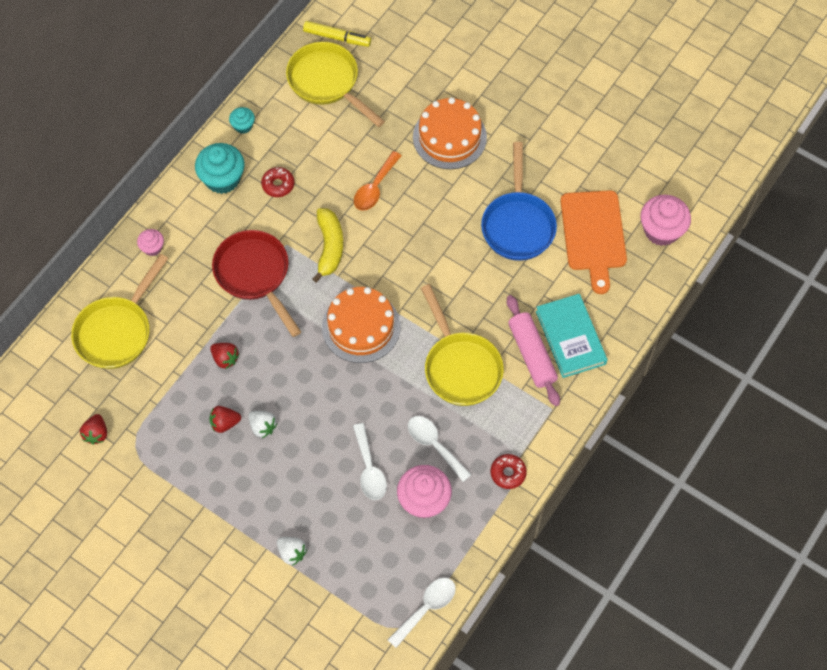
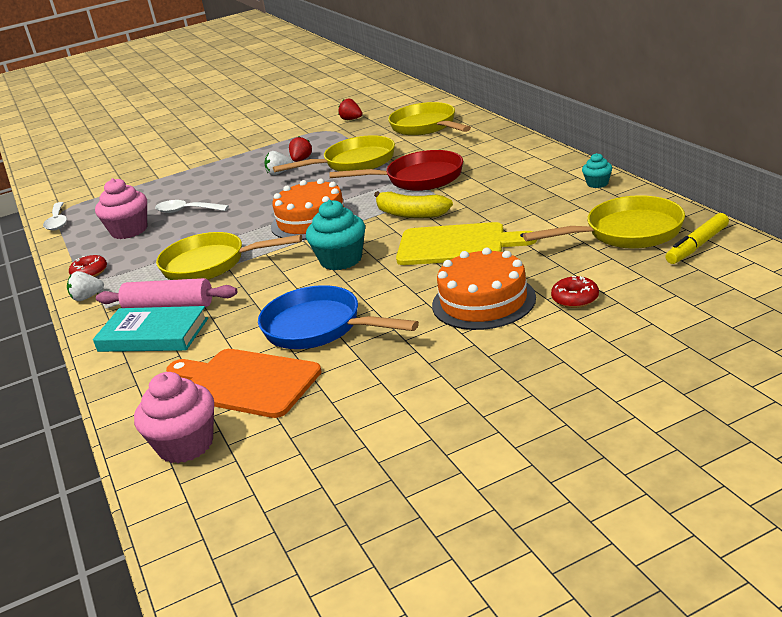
camera: 125 degrees right, 35 degrees down
(152, 248) = (491, 140): pink cupcake -> none
(222, 179) = (538, 171): turquoise cupcake -> turquoise cupcake (341, 260)
(225, 358) = (354, 163): red strawberry -> yellow pan
(278, 185) = (508, 195): red donut -> red donut (575, 298)
(292, 553) = (173, 177): white strawberry -> white strawberry (87, 297)
(375, 187) = (456, 245): orange spoon -> yellow cutting board
(434, 445) = (163, 241): white spoon -> none

